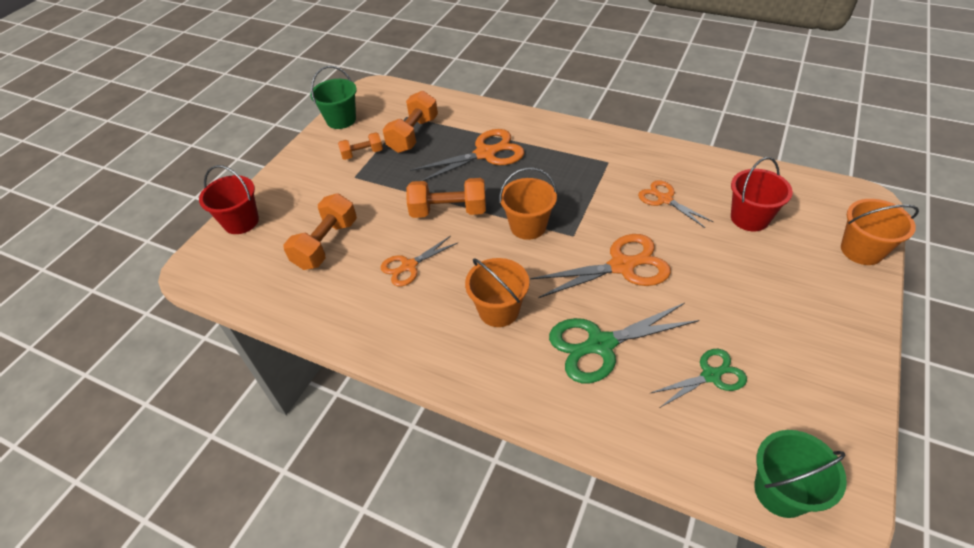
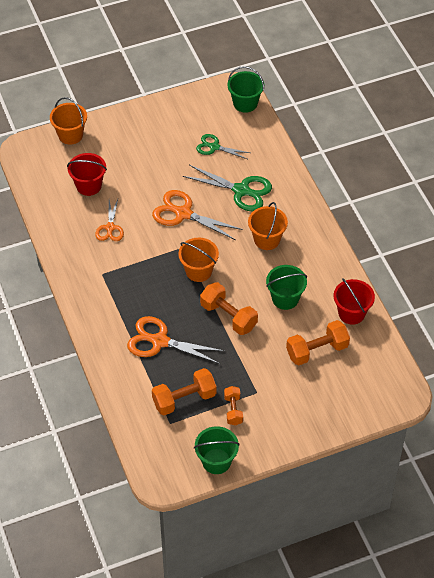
camera: 140 degrees left, 5 degrees up
(241, 222) = (355, 412): red bucket -> red bucket (351, 313)
(362, 154) = (233, 410): orange dumbbell -> orange dumbbell turned 60 degrees clockwise
(409, 266) = (285, 298): orange scissors -> green bucket

